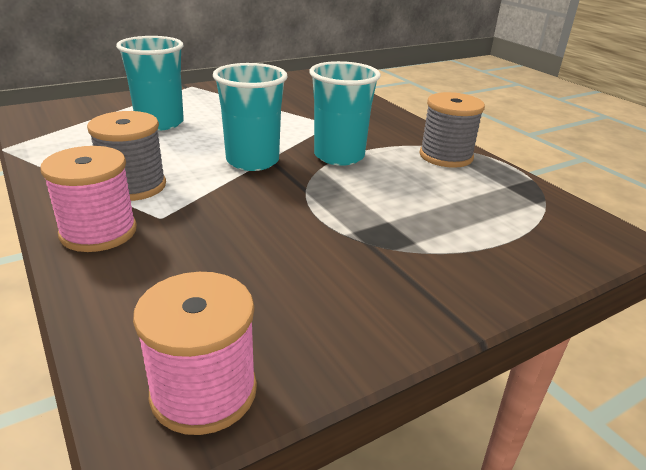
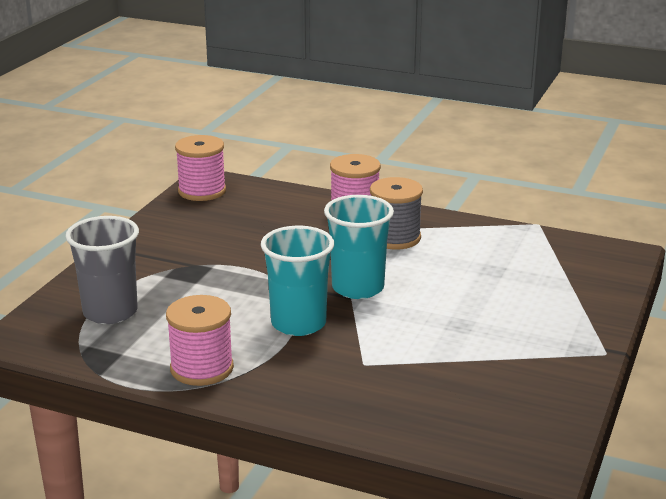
camera: 145 degrees right, 5 degrees down
(160, 123) = (504, 290): turquoise cup -> none
(446, 156) = (202, 368): grey spool -> pink spool
(501, 225) = (110, 312): none -> grey cup

